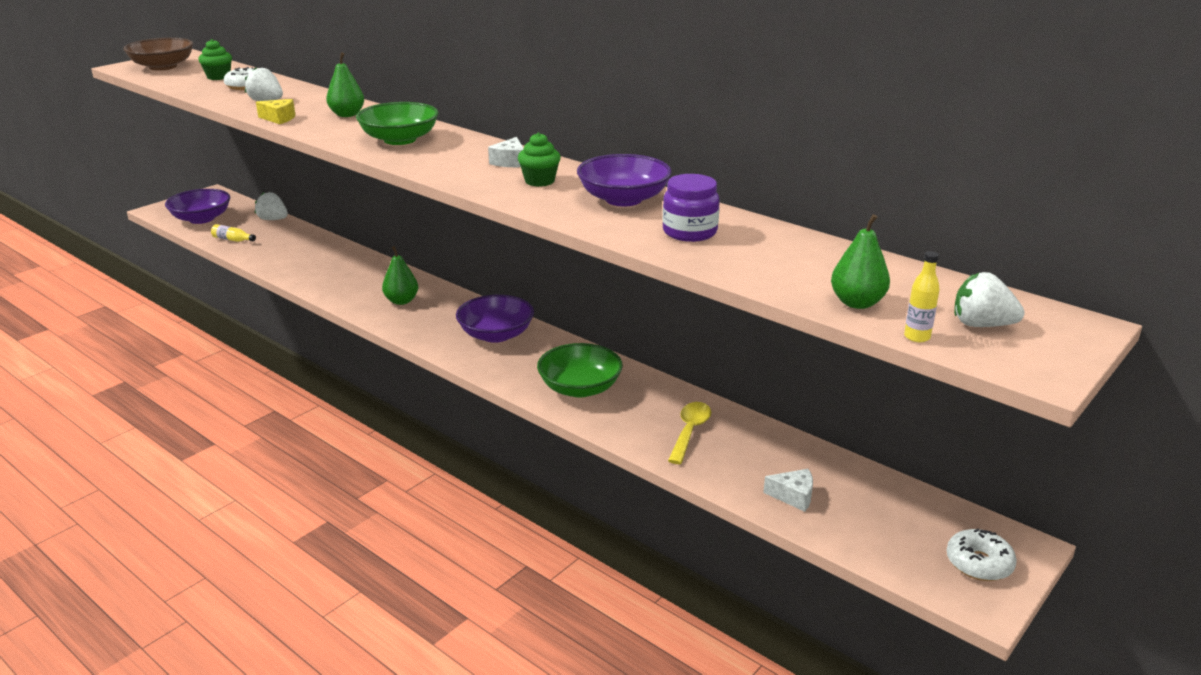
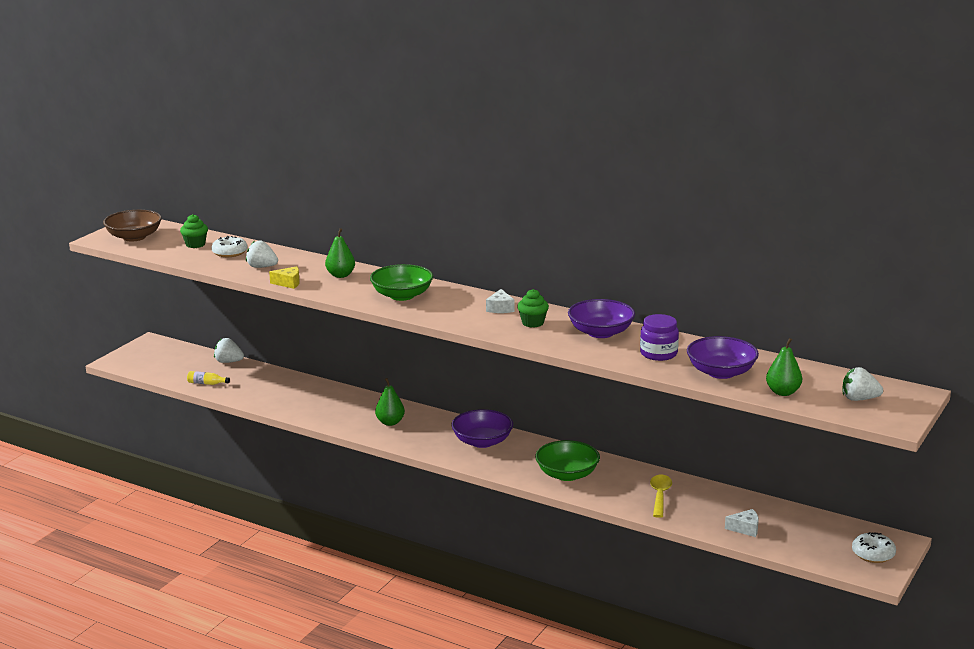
camera: 10 degrees left, 5 degrees down
(201, 219) = (162, 366): purple bowl -> purple bowl (721, 372)
(917, 337) = (823, 410): yellow bottle -> none

